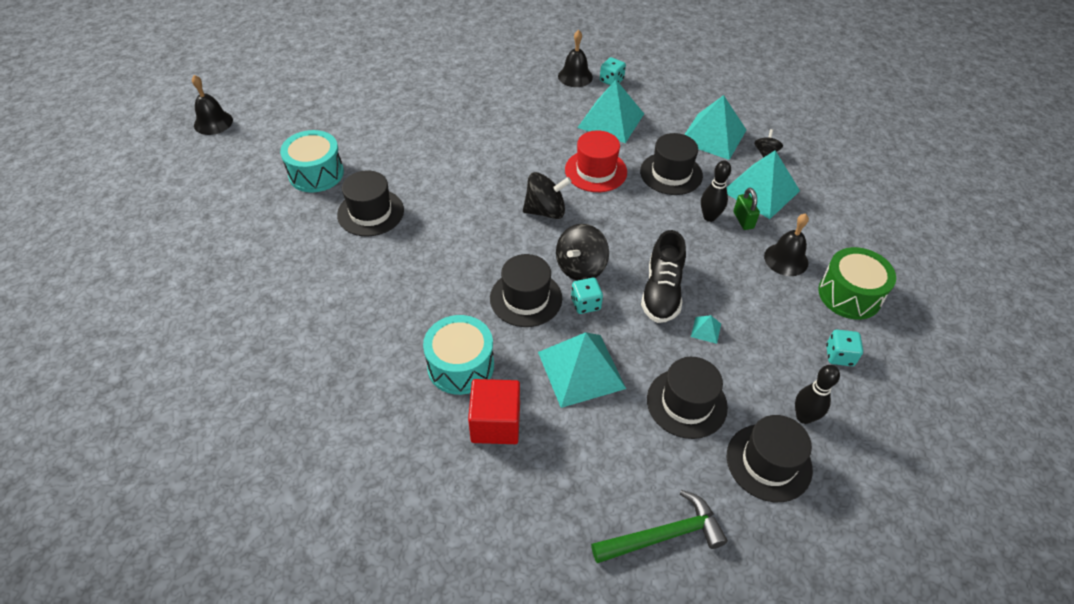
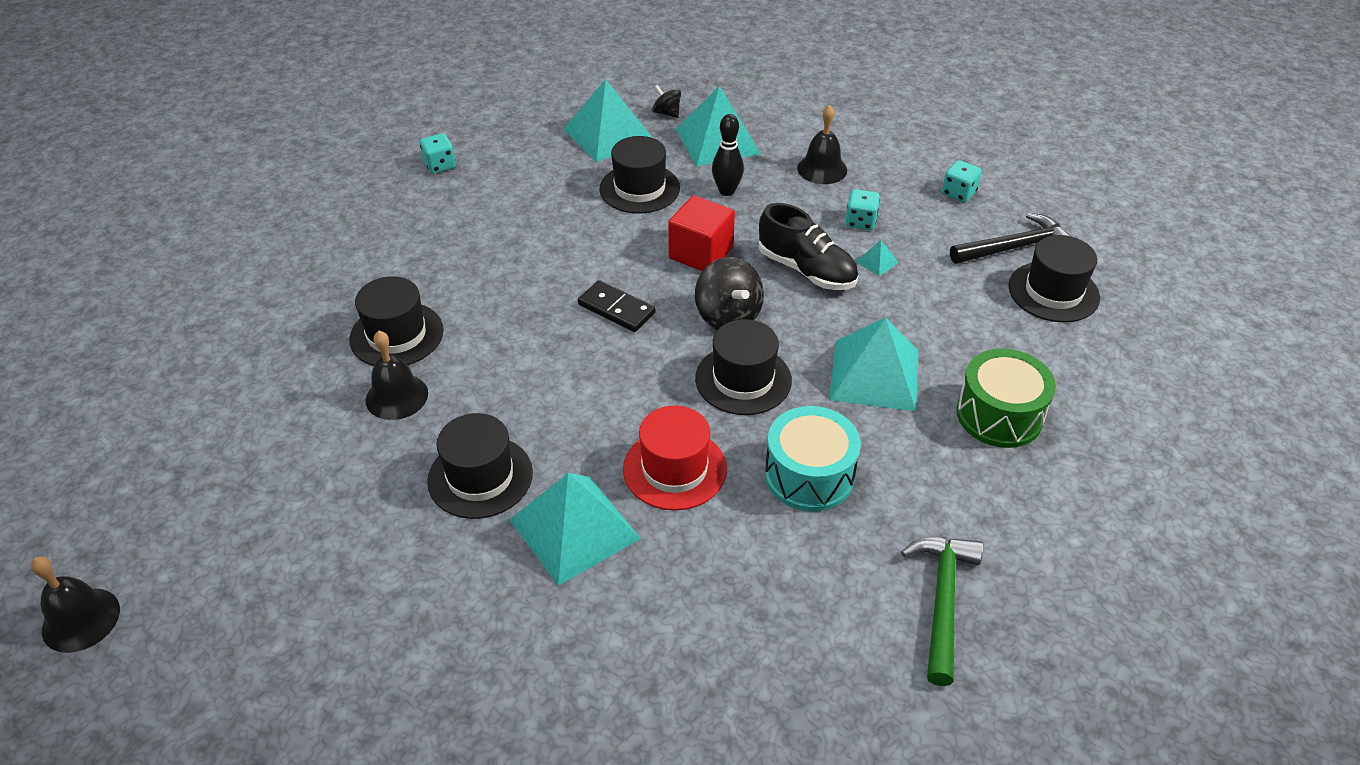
camera: 60 degrees left, 5 degrees down
(316, 173) = (343, 514): turquoise drum -> none
(495, 423) = (909, 474): red cube -> red cube (701, 253)
(545, 211) = (616, 309): black spinning top -> black domino
(575, 76) = (400, 190): black bell -> black bell (397, 396)
(585, 304) = (784, 334): turquoise dice -> turquoise dice (860, 222)
(596, 171) = (585, 242): red hat -> red hat (674, 469)
(611, 120) = (510, 195): turquoise pyramid -> turquoise pyramid (575, 529)
(663, 535) = (1102, 397): green hammer -> green hammer (942, 601)
(686, 403) = (959, 315): black hat -> black hat (396, 335)
(743, 220) = (749, 171): green padlock -> none
(803, 417) = (1014, 247): black bowling pin -> black hammer
(849, 295) = (892, 153): green drum -> green drum (999, 415)

